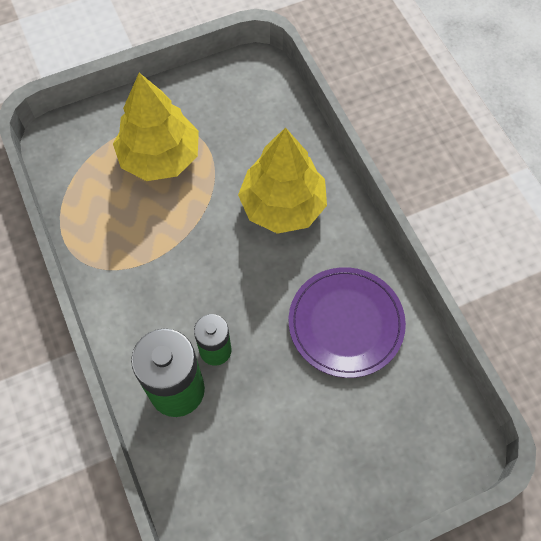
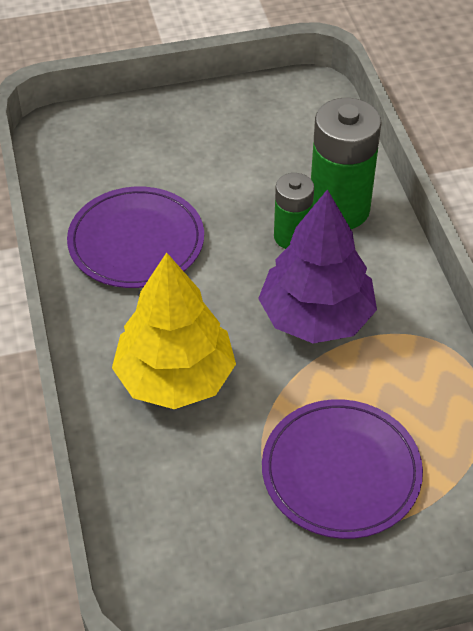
camera: 170 degrees left, 15 degrees down
(160, 157) = (341, 471): yellow tree -> purple plate
(187, 272) = (316, 317): none -> purple tree

